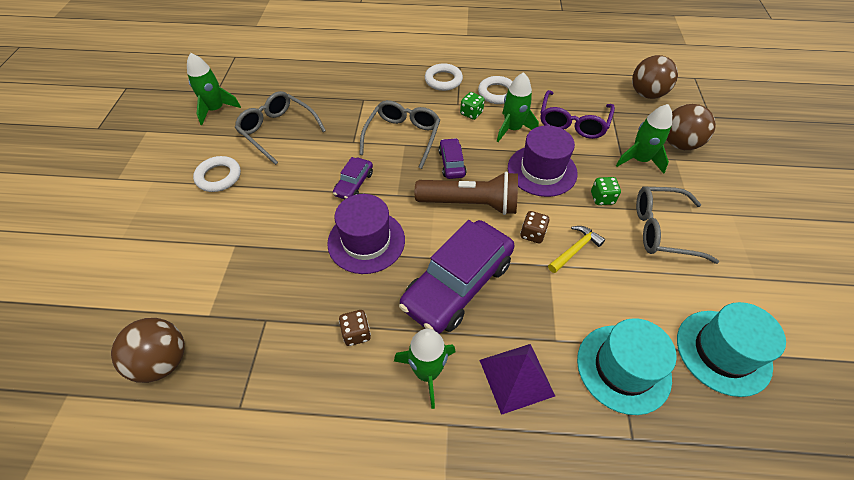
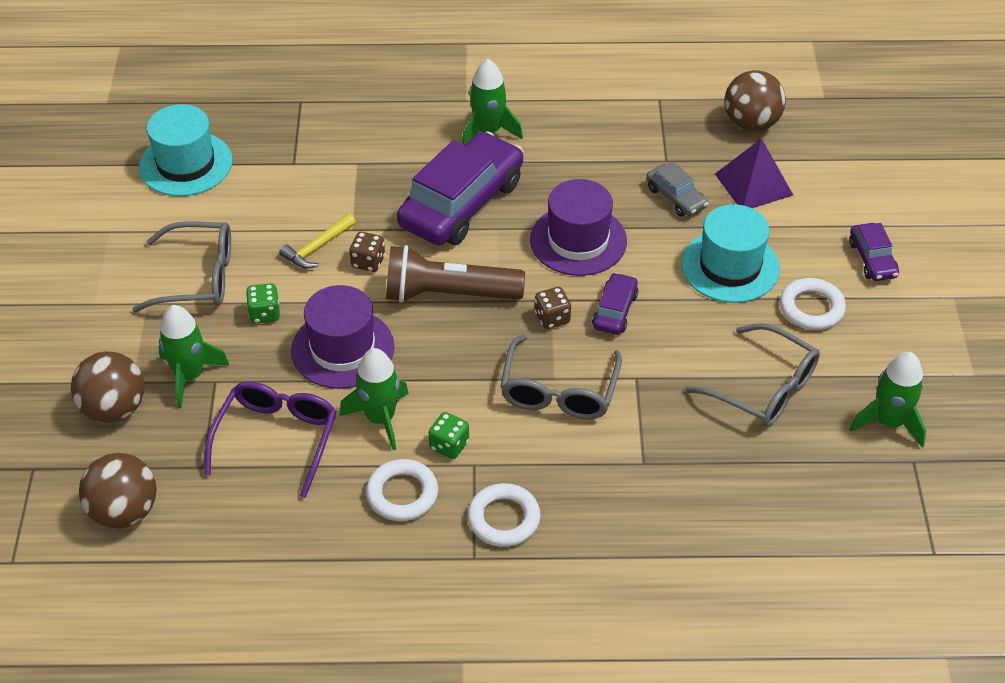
camera: 175 degrees right, 5 degrees down
(273, 277) = (676, 197): none -> grey car
(356, 333) = (566, 155): brown dice -> brown dice (552, 318)
(452, 163) = (477, 351): purple car -> purple car (872, 259)
(516, 377) = (400, 133): purple pyramid -> purple pyramid (753, 184)
(623, 368) = (293, 146): turquoise hat -> turquoise hat (730, 266)

